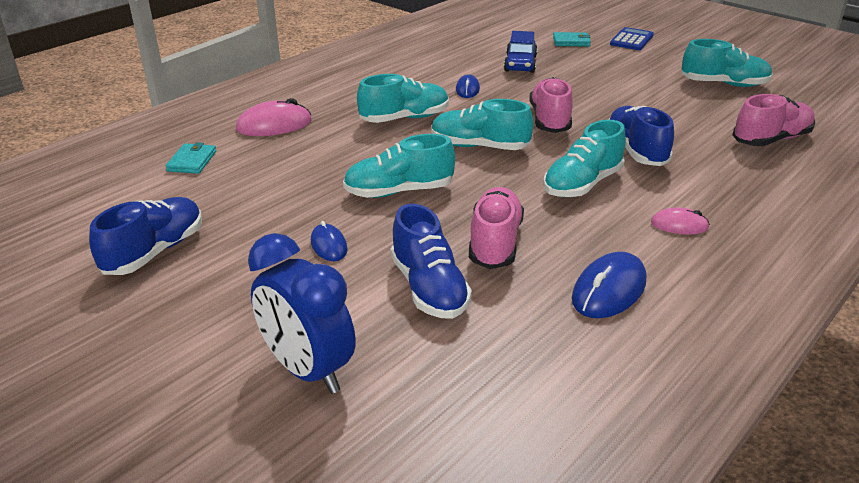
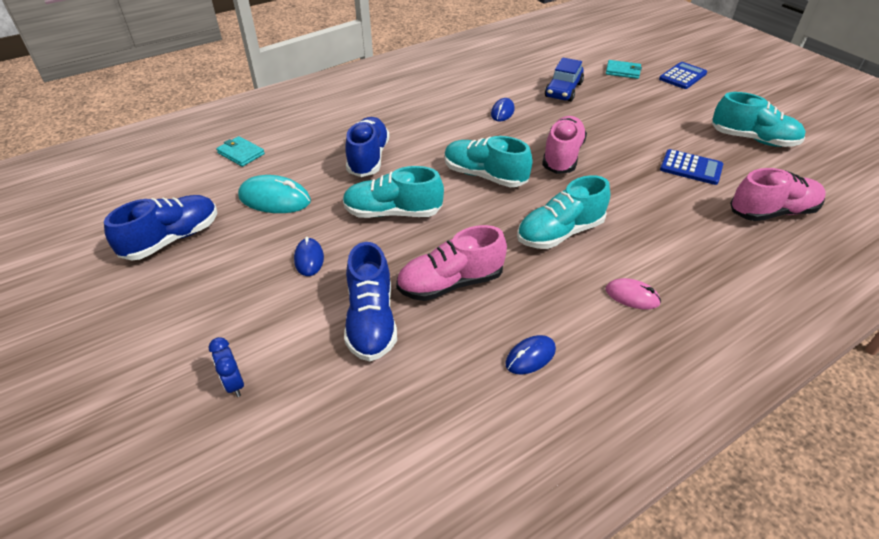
camera: 15 degrees right, 10 degrees up
(192, 161) = (241, 153): turquoise wallet -> turquoise wallet turned 75 degrees counterclockwise
(257, 197) = (275, 199): none -> turquoise mouse
(274, 125) = (321, 127): pink mouse -> none
(308, 370) = (234, 384): blue clock -> blue clock, size x0.44
(404, 118) = (433, 135): turquoise shoe -> none
(495, 243) = (450, 283): pink shoe -> pink shoe turned 135 degrees counterclockwise
(609, 290) = (530, 357): blue mouse -> blue mouse, size x0.60
(636, 151) = (629, 203): blue shoe -> blue shoe (368, 158)
(679, 114) = (691, 168): none -> blue calculator

